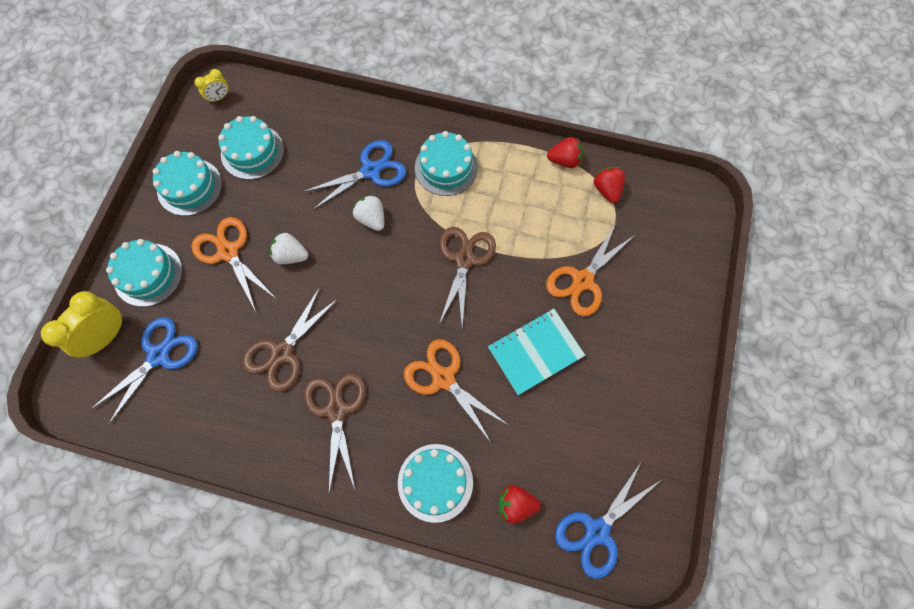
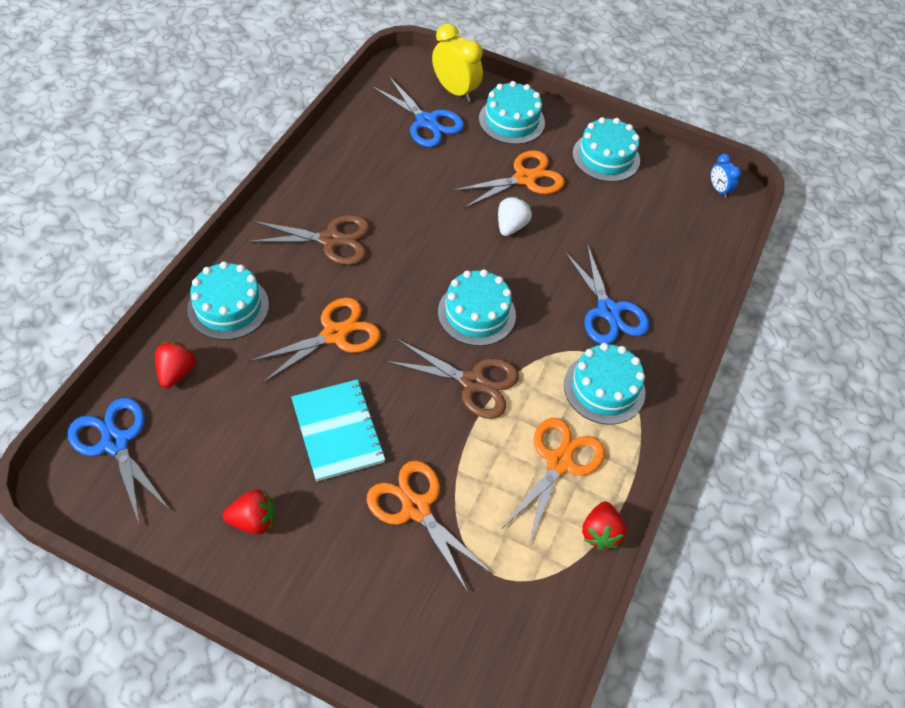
camera: 95 degrees right, 15 degrees down
(219, 98) = (718, 189): yellow clock -> blue clock
(252, 152) = (644, 209): turquoise cake -> turquoise cake (476, 313)
(282, 353) = (404, 207): brown scissors -> none
(371, 219) = (543, 302): white strawberry -> none
(517, 191) = (559, 462): none -> orange scissors
(607, 190) = (546, 577): red strawberry -> red strawberry (253, 520)

